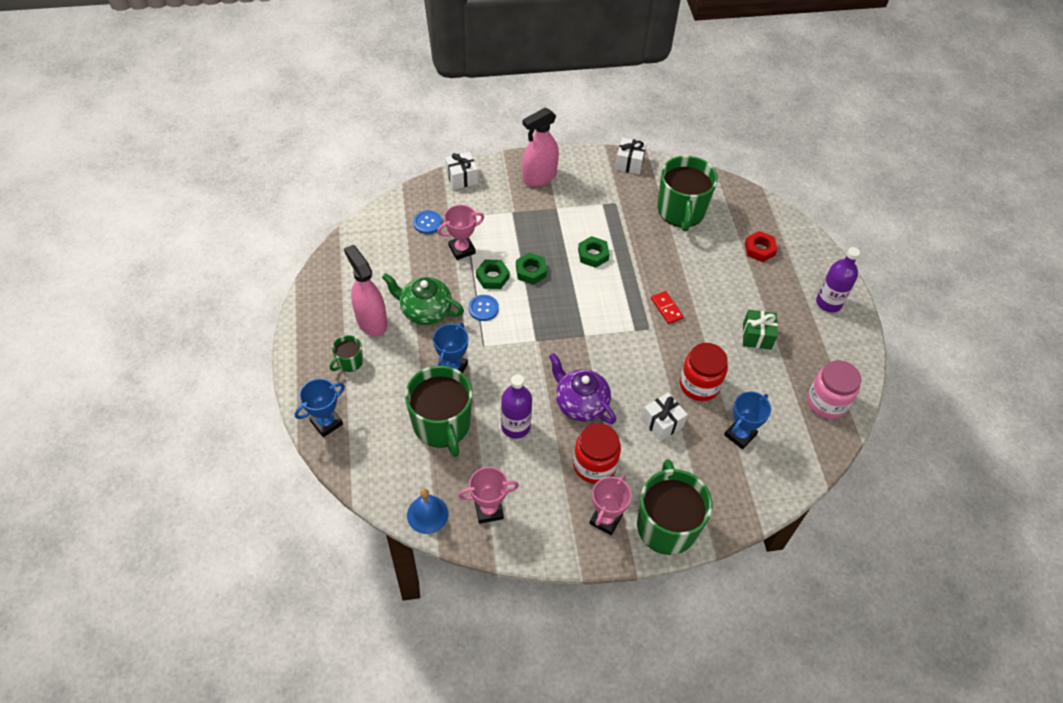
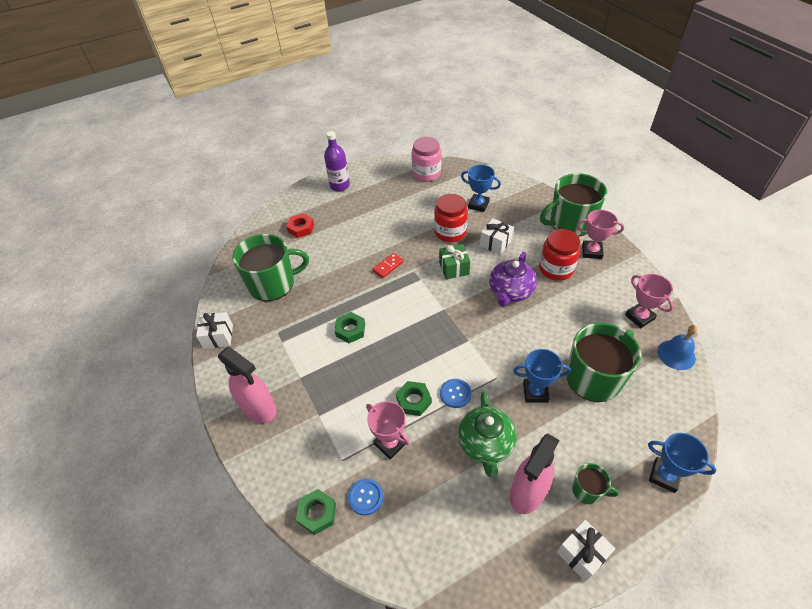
camera: 105 degrees left, 5 degrees down
(462, 178) = (281, 489): white gift -> white gift (582, 554)
(515, 426) = (559, 325): purple bottle -> none
(531, 271) = (391, 371): green nut -> green nut (317, 513)
(757, 336) = (389, 213): green gift -> green gift (454, 268)

